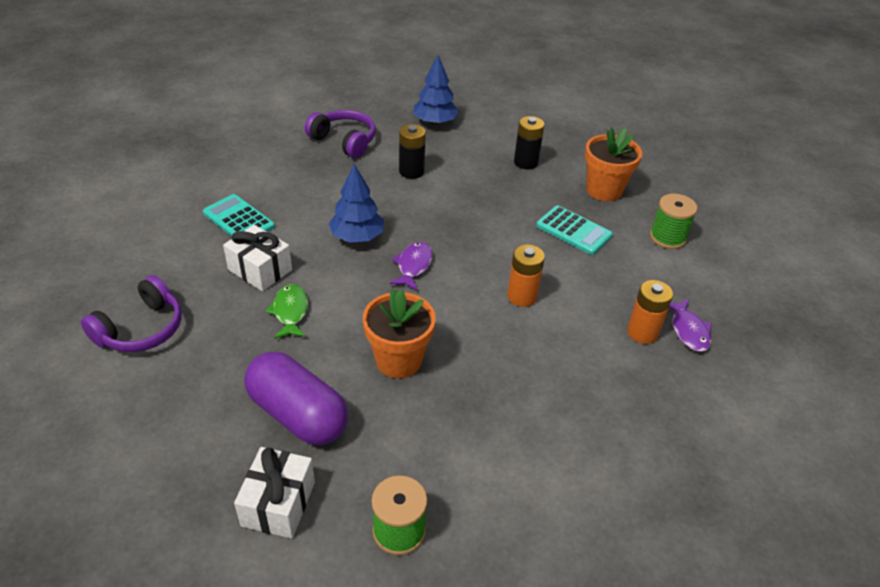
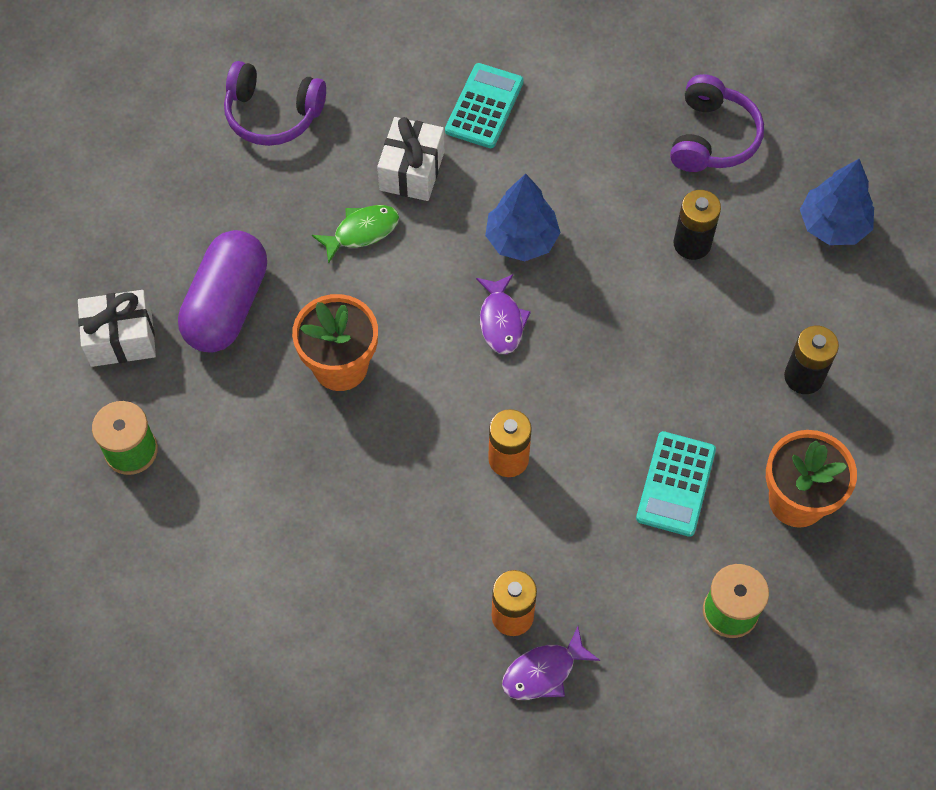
camera: 70 degrees right, 20 degrees up
(413, 266) = (501, 321): purple fish -> purple fish turned 90 degrees clockwise

